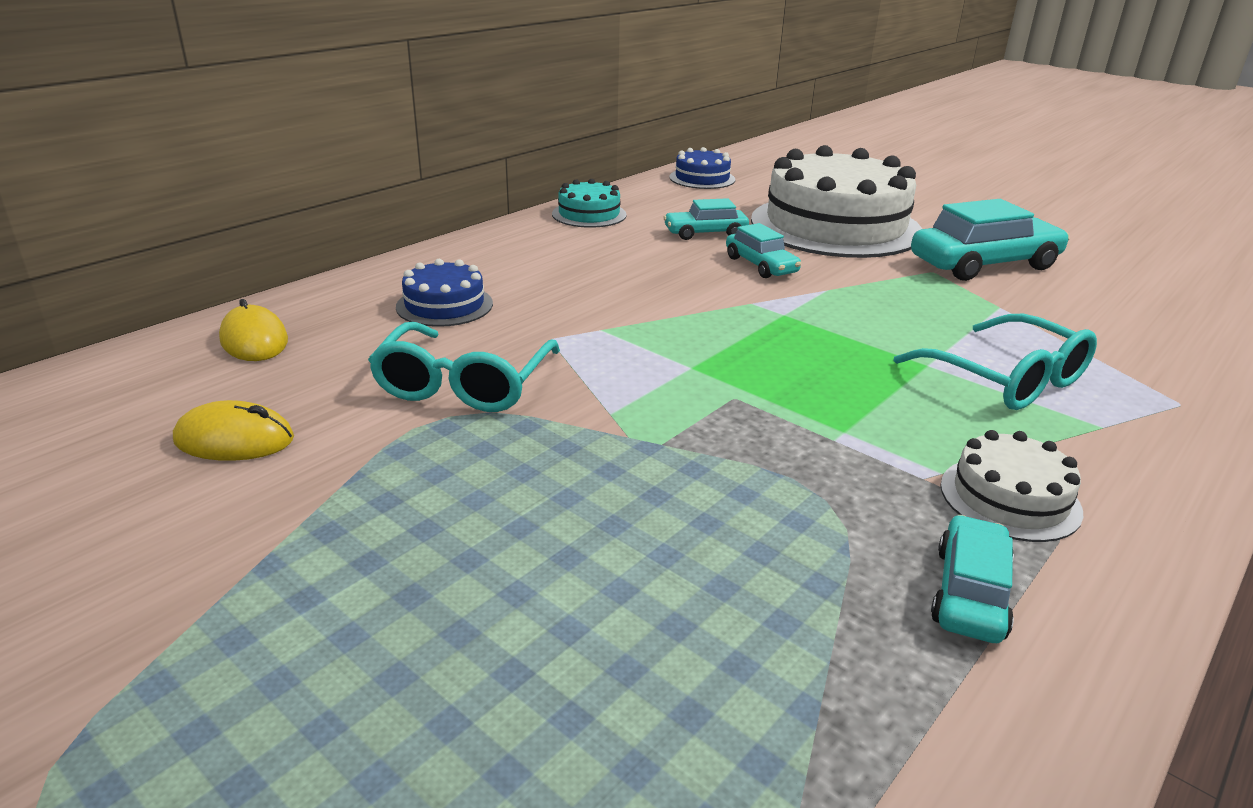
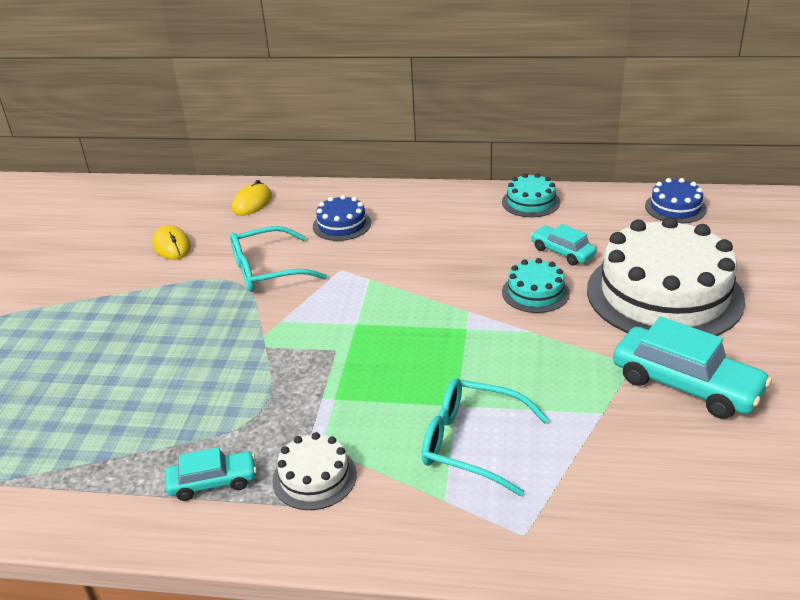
camera: 60 degrees right, 5 degrees up
(761, 265) = (535, 292): turquoise car -> turquoise cake
(1006, 379) = (472, 443): turquoise glasses -> turquoise glasses turned 90 degrees clockwise

